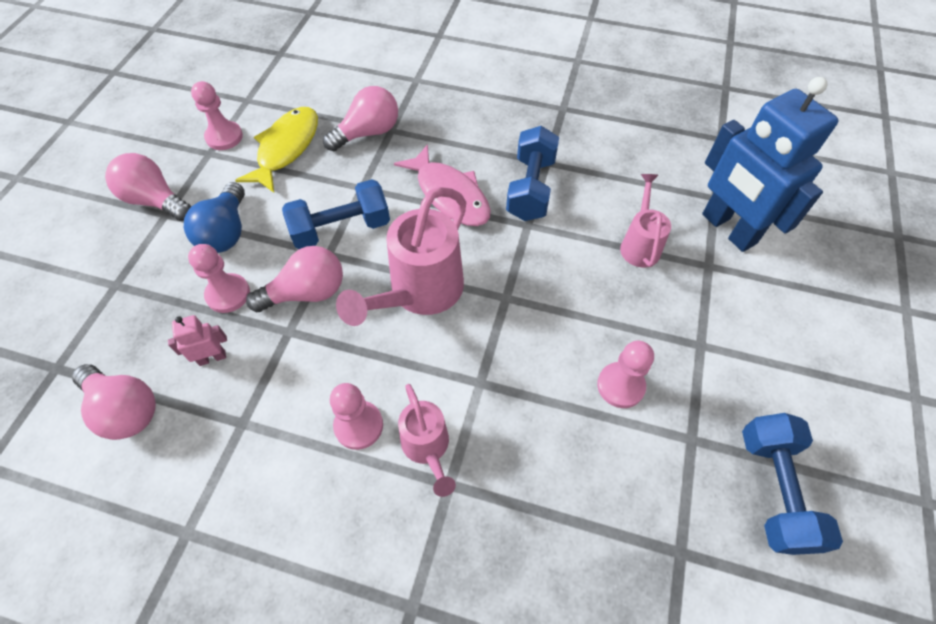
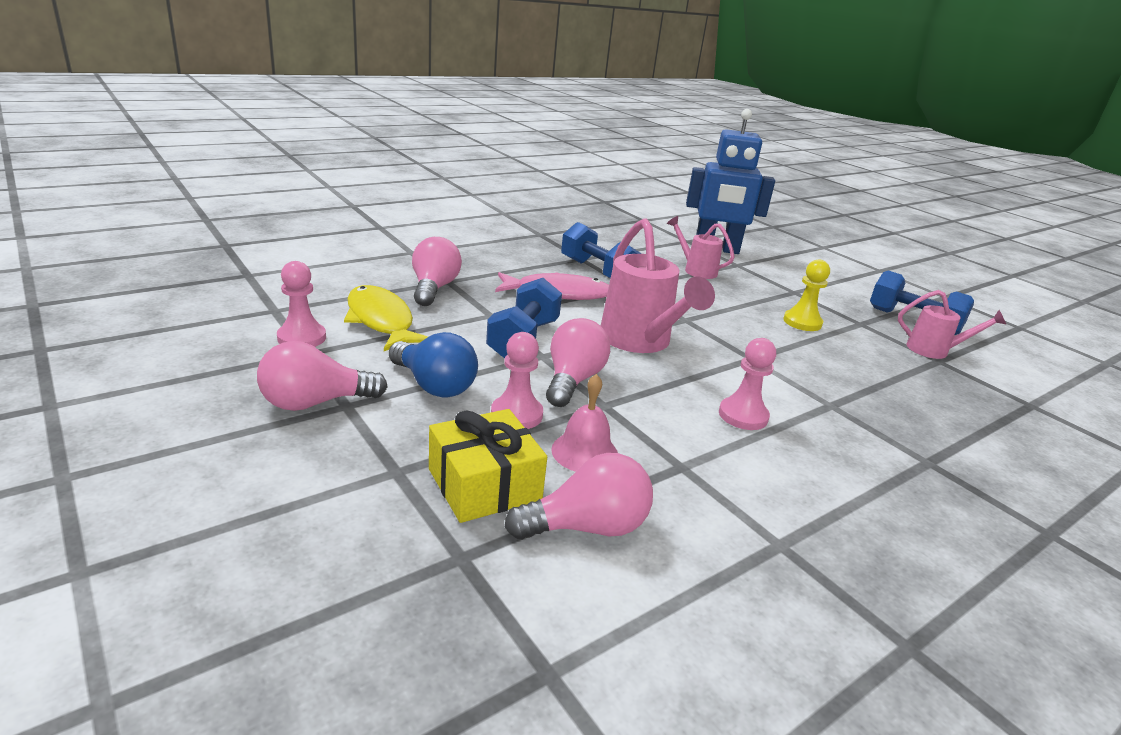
camera: 55 degrees left, 30 degrees down
(132, 332) = (484, 484): none -> yellow gift
(212, 358) = (585, 452): pink robot -> pink bell
(427, 447) = (790, 399): pink watering can -> pink watering can (933, 350)
(620, 386) = (802, 322): pink pawn -> yellow pawn

